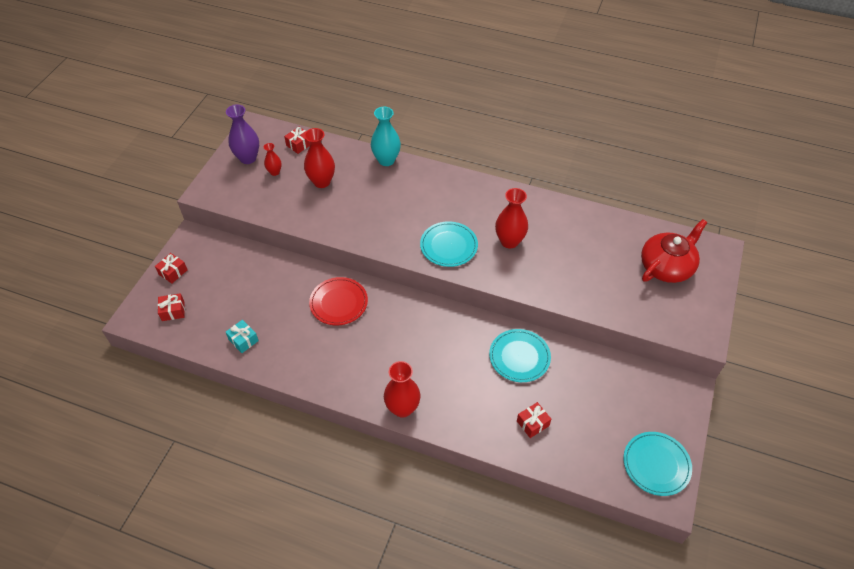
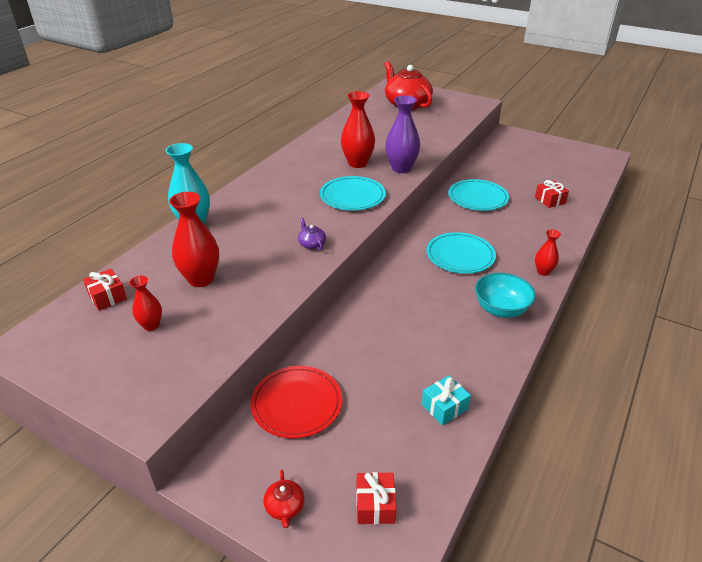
camera: 80 degrees left, 15 degrees down
(173, 272) = (285, 507): red gift -> red teapot
(248, 158) = (97, 356): purple vase -> purple vase (401, 168)
(338, 303) = (392, 308): red plate -> red plate (296, 403)
(346, 374) = (501, 309): none -> turquoise bowl
(372, 231) = (312, 244): none -> purple teapot
(402, 408) = (543, 272): red vase -> red vase, size x0.56
(656, 464) = (578, 155): turquoise plate -> turquoise plate (460, 255)

